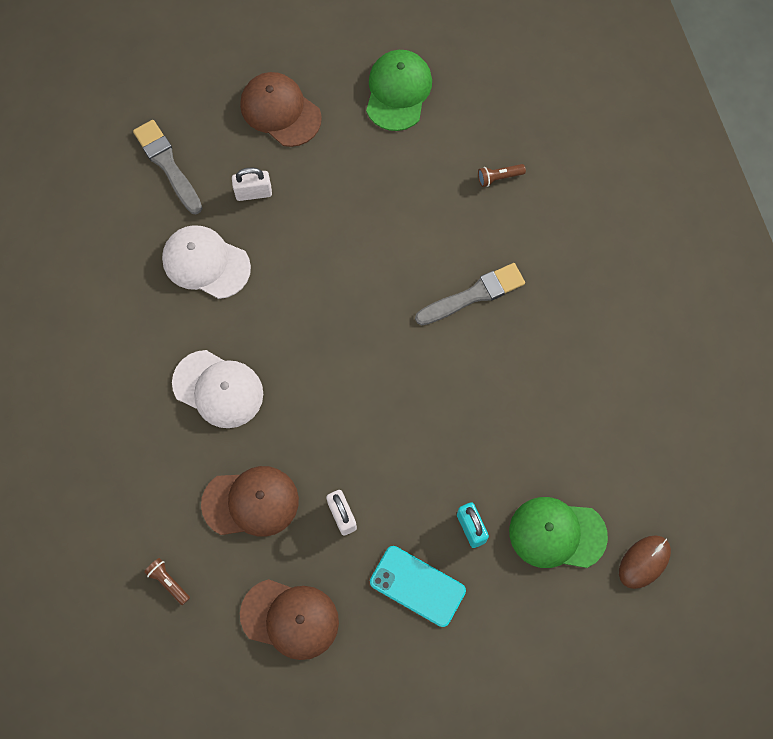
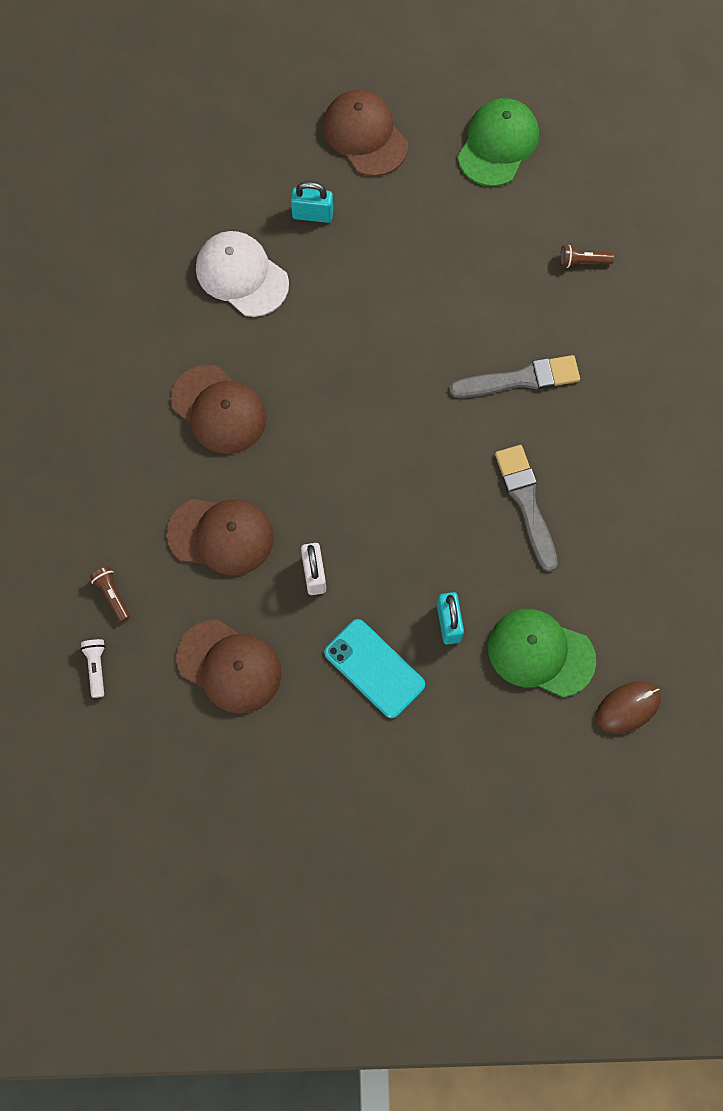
camera: 15 degrees right, 0 degrees up
(167, 164) = (229, 163): grey brush -> grey brush (526, 502)
(172, 651) = (96, 667): none -> white flashlight
(218, 389) = (219, 410): white cap -> brown cap
(253, 193) = (312, 214): white padlock -> turquoise padlock

